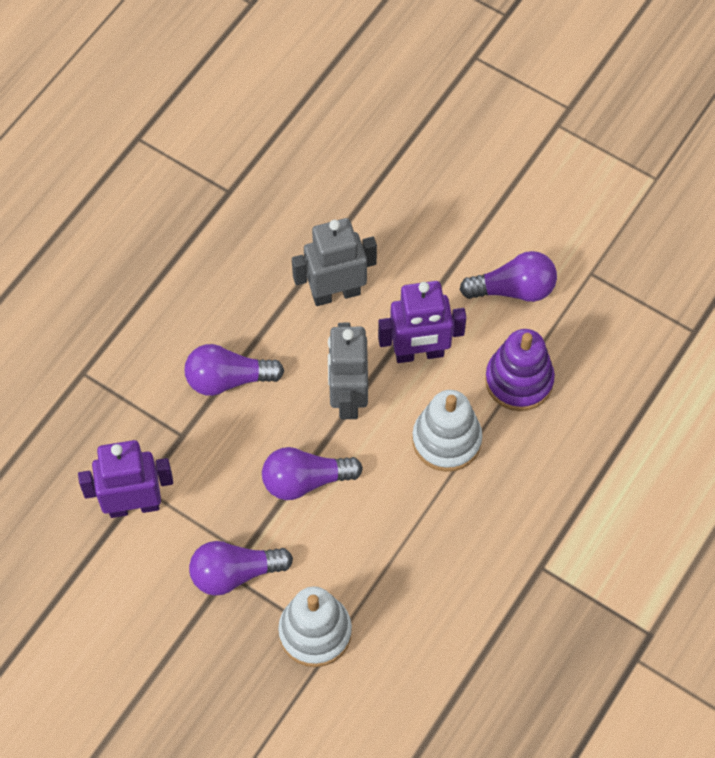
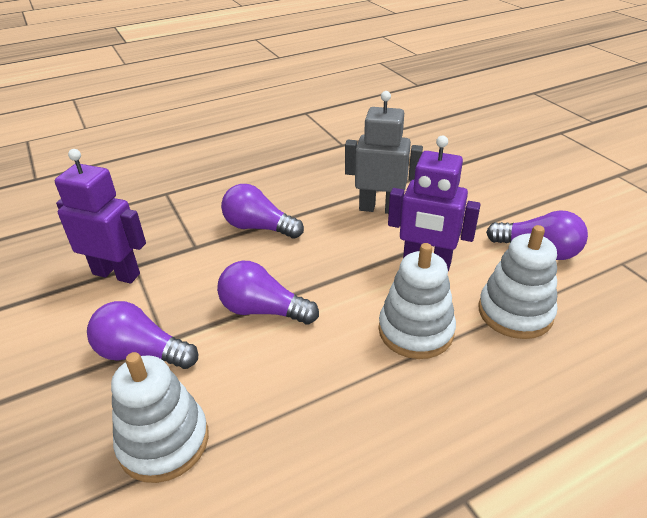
camera: 30 degrees right, 25 degrees down
(348, 397) = (344, 269): grey robot -> none
(519, 380) = (515, 312): purple stacking toy -> white stacking toy

